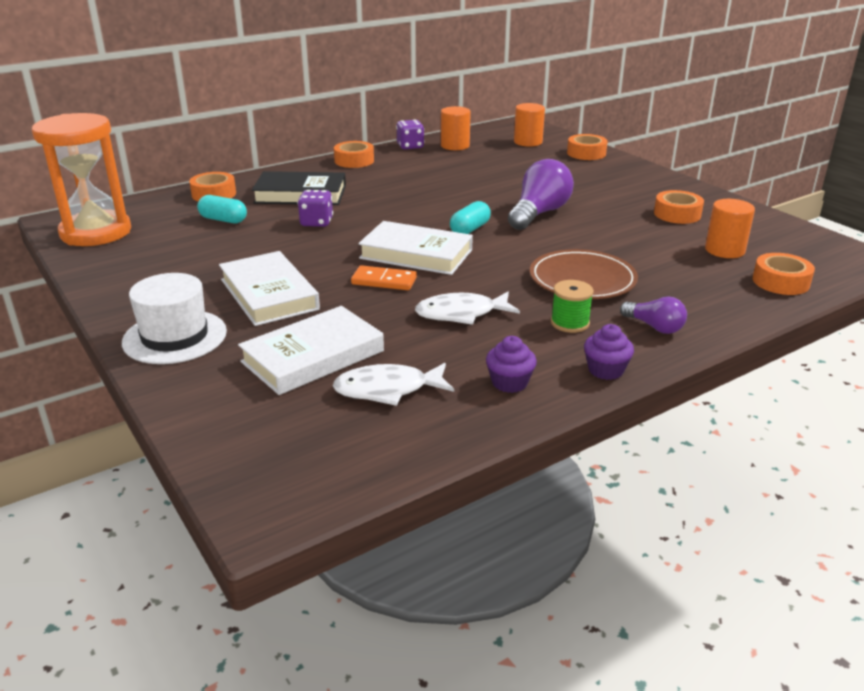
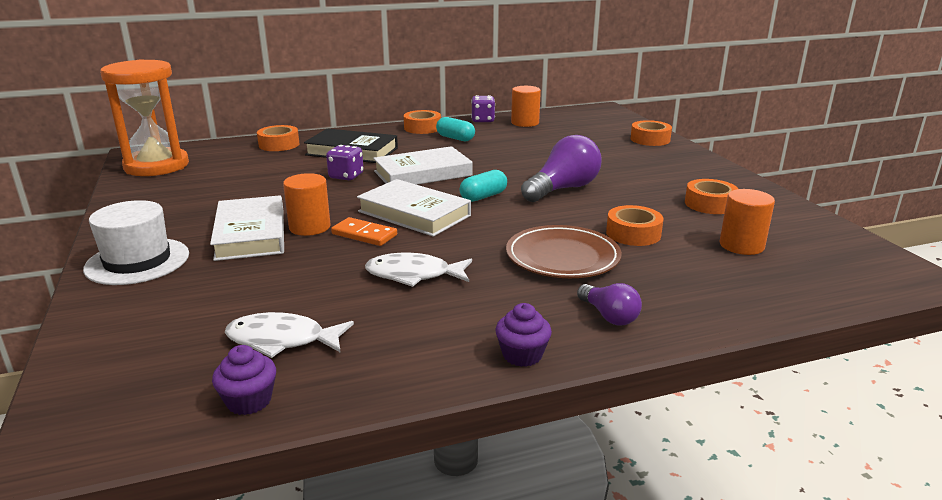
camera: 15 degrees right, 5 degrees down
(223, 220) = (268, 166): turquoise capsule -> turquoise capsule (455, 138)
(313, 356) = (240, 297): white book -> white book (423, 173)
(509, 382) = (409, 352): purple cupcake -> purple cupcake (249, 401)
(528, 142) = (598, 125): orange cylinder -> orange cylinder (310, 227)
(570, 323) = (518, 299): green spool -> none
(780, 282) = (789, 286): orange tape -> orange tape (633, 233)

